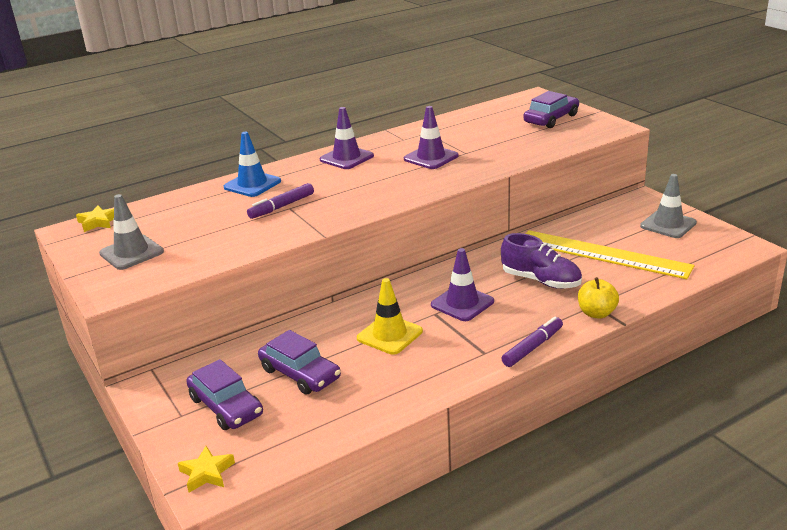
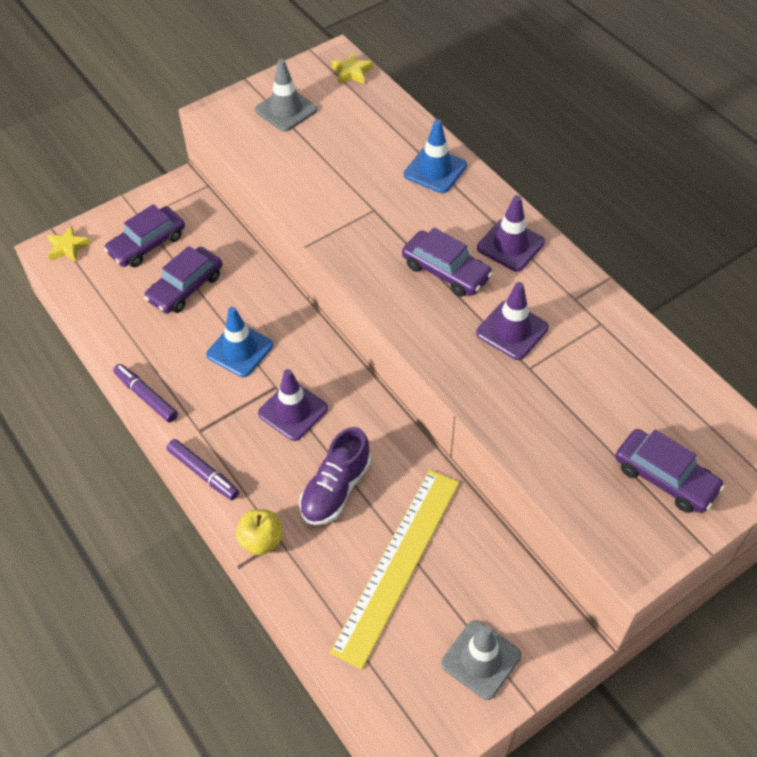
camera: 85 degrees right, 25 degrees up
(281, 206) = (376, 203): purple marker -> purple marker (146, 396)
(368, 179) = (446, 271): none -> purple car
(389, 335) = (240, 350): yellow traffic cone -> blue traffic cone

